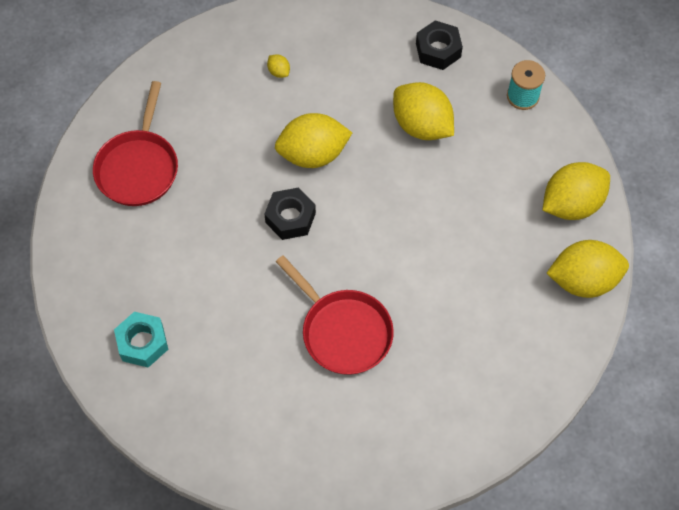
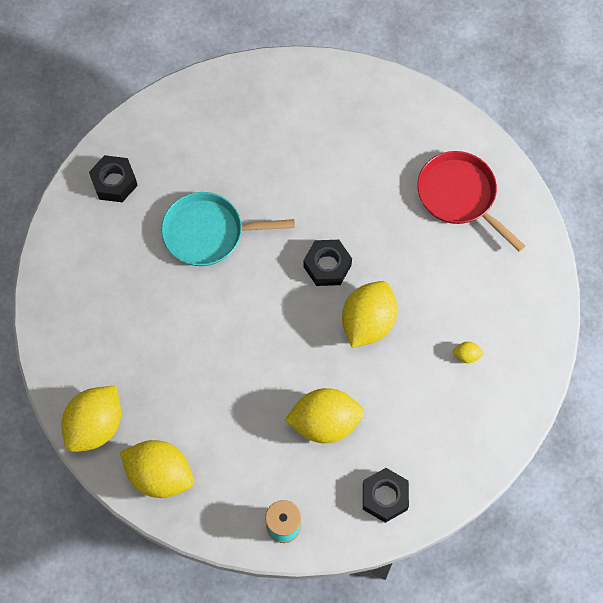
camera: 130 degrees right, 5 degrees up
(142, 343) = (313, 107): turquoise nut -> none
(343, 331) = (208, 233): red pan -> turquoise pan
(366, 452) = (114, 182): none -> black nut
(571, 204) = (160, 475): yellow lemon -> yellow lemon turned 75 degrees counterclockwise

